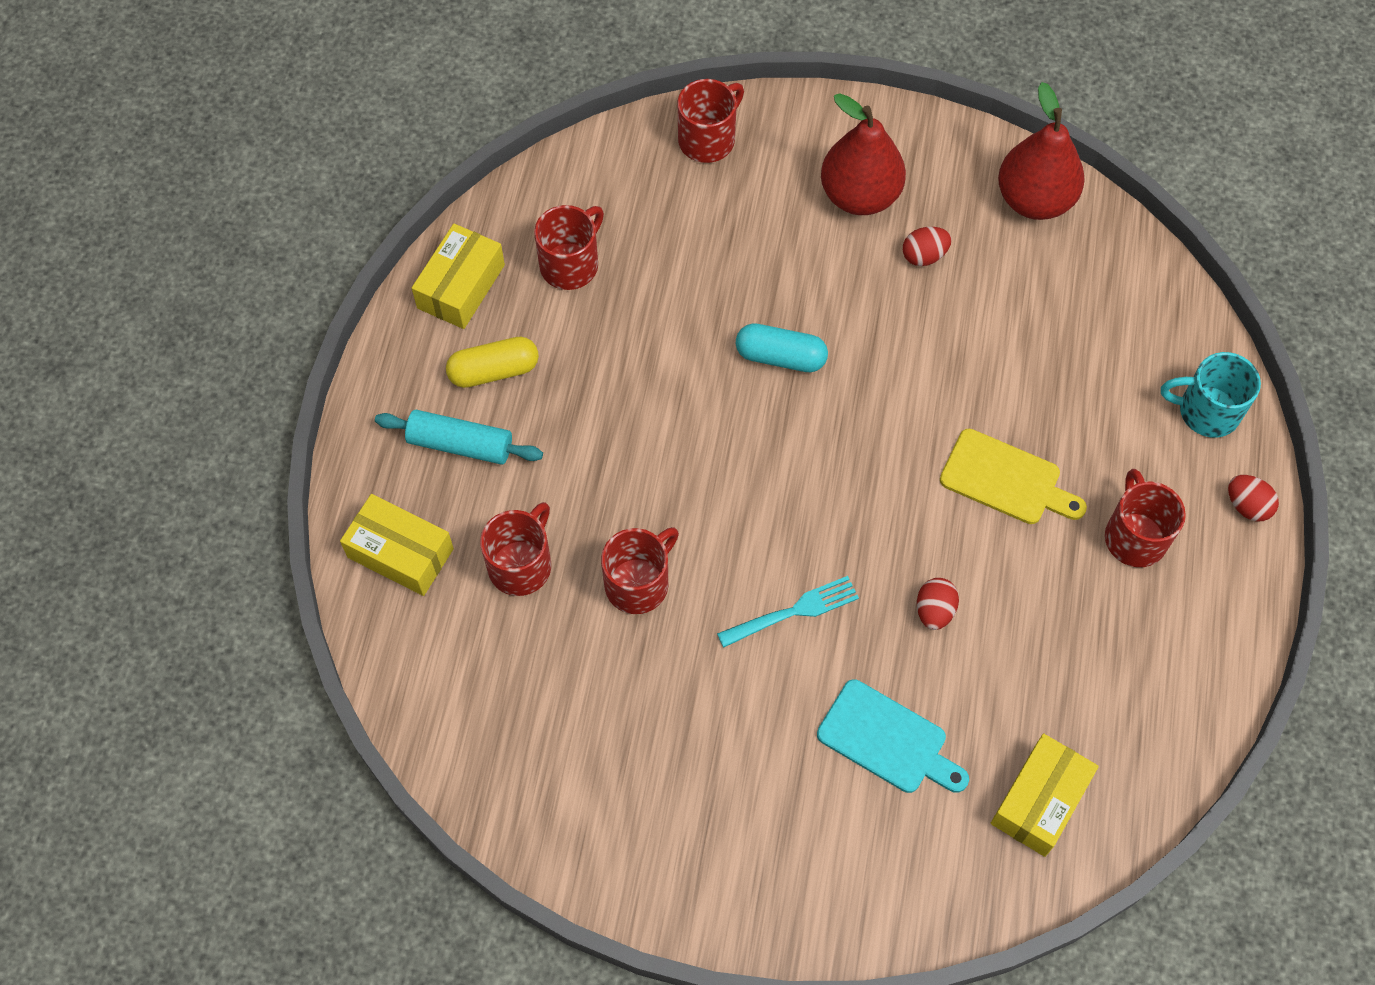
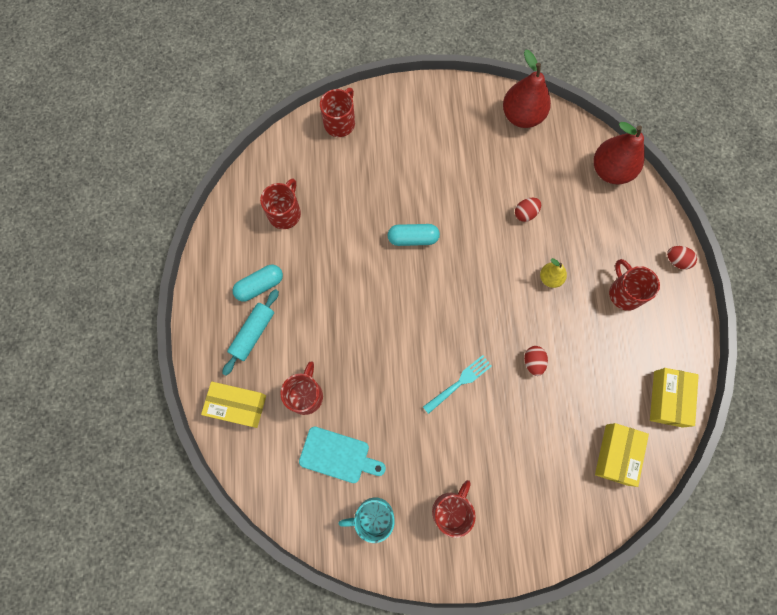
camera: 15 degrees left, 10 degrees up
(460, 444) = (253, 333): turquoise rolling pin -> turquoise rolling pin turned 60 degrees counterclockwise
(461, 286) = (228, 241): yellow box -> yellow box (668, 399)
(494, 371) = (260, 286): yellow capsule -> turquoise capsule
(638, 583) = (372, 388): red mug -> red mug (451, 510)
(860, 195) = (430, 135): red pear -> red pear (610, 170)
(887, 740) = (528, 442): turquoise cutting board -> turquoise cutting board (338, 455)
(924, 256) = (473, 162): red egg -> red egg (525, 213)
(1006, 480) = (550, 278): yellow cutting board -> yellow pear
(1206, 411) = (642, 213): turquoise mug -> turquoise mug (373, 517)

